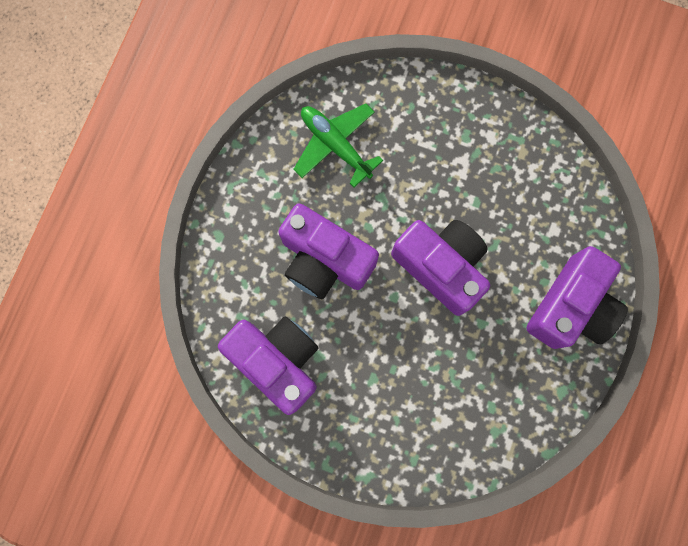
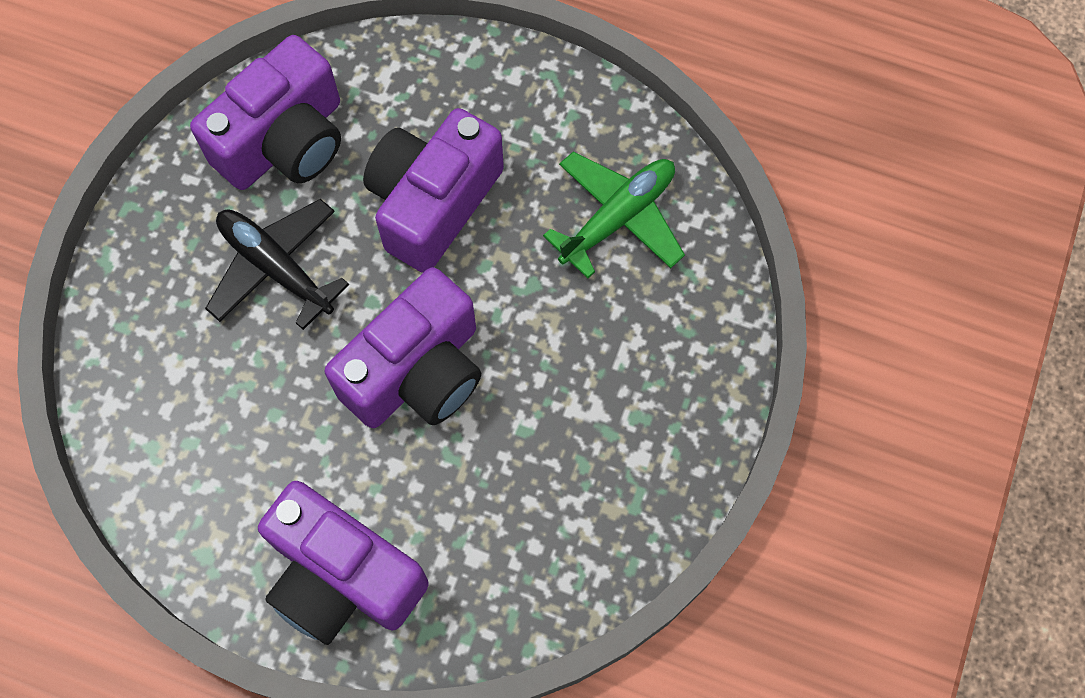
camera: 90 degrees right, 10 degrees down
(371, 360) = (276, 267): none -> black plane

